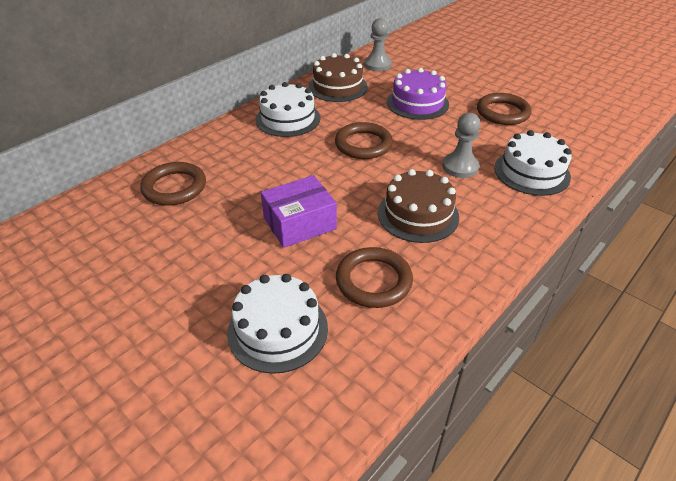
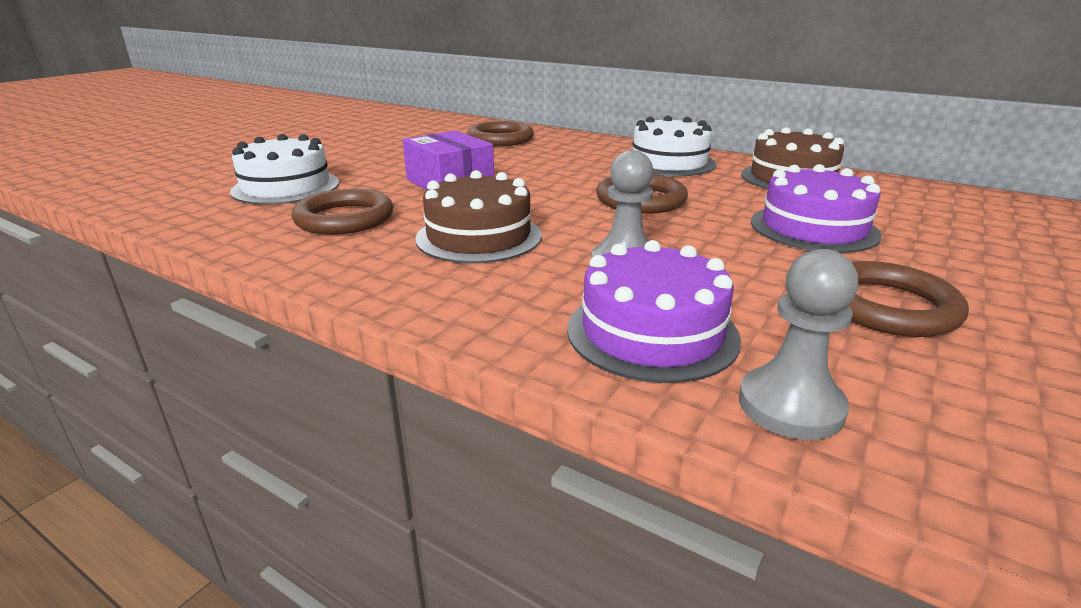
camera: 80 degrees right, 15 degrees down
(377, 65) = (913, 196): grey pawn -> grey pawn (790, 406)
(531, 172) = (652, 332): white cake -> purple cake

